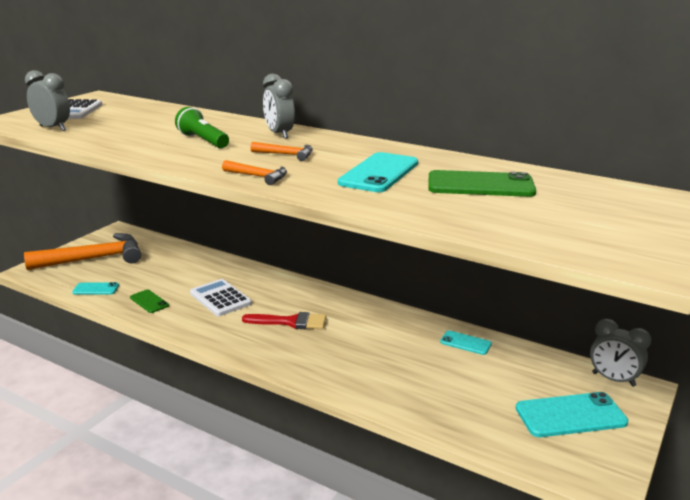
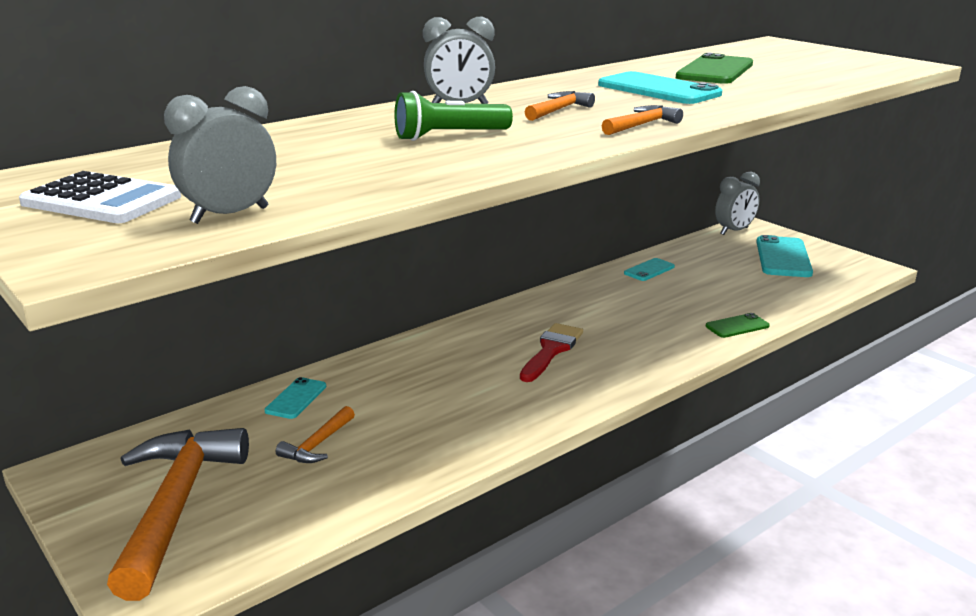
camera: 70 degrees left, 0 degrees up
(96, 289) = (319, 506): turquoise phone -> turquoise phone (296, 398)
(149, 301) = (413, 452): green phone -> green phone (737, 326)
(151, 276) = (317, 445): none -> orange hammer
(220, 298) = (449, 391): white calculator -> none

